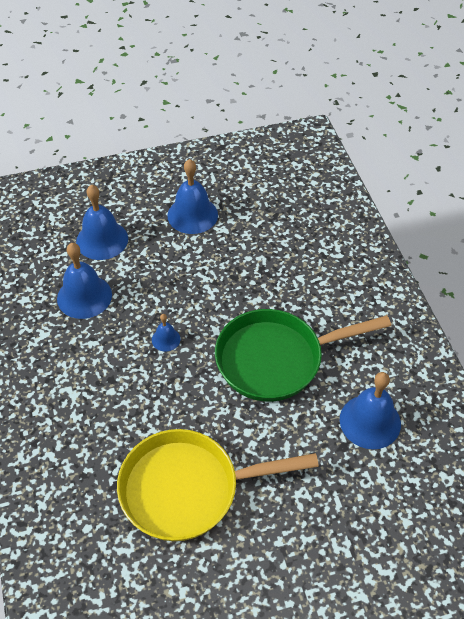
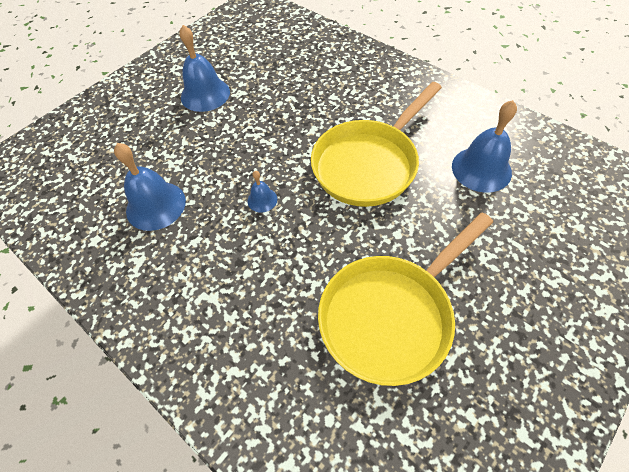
camera: 30 degrees left, 5 degrees up
(102, 240) = (137, 151): blue bell -> none
(276, 359) = (369, 164): green pan -> yellow pan

